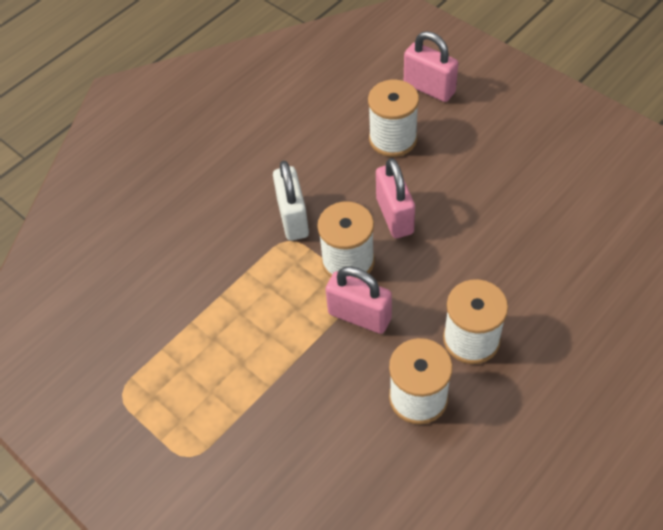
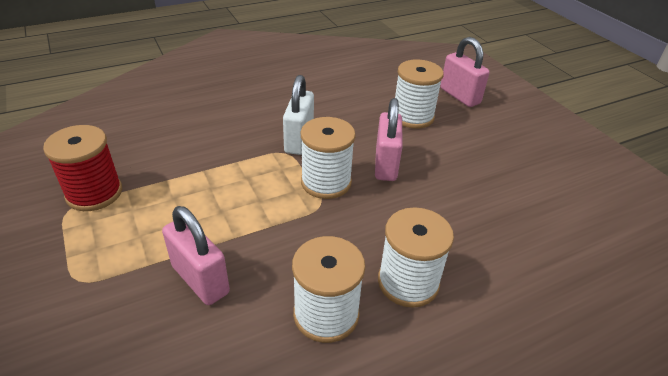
camera: 15 degrees right, 15 degrees down
(132, 365) = (94, 193): none -> red spool
(359, 316) = (311, 225): pink padlock -> pink padlock (200, 279)

